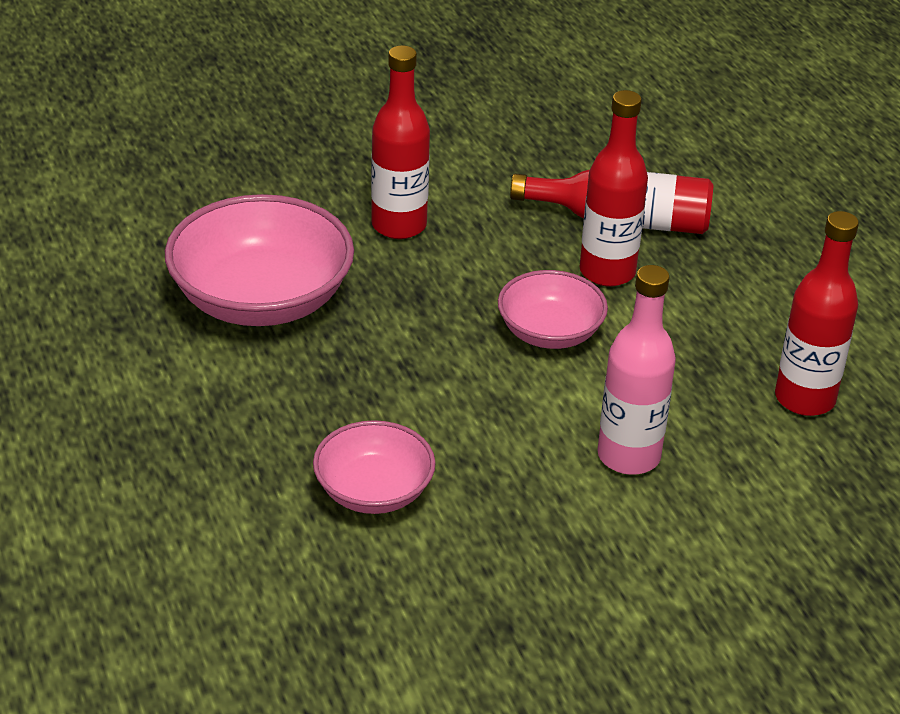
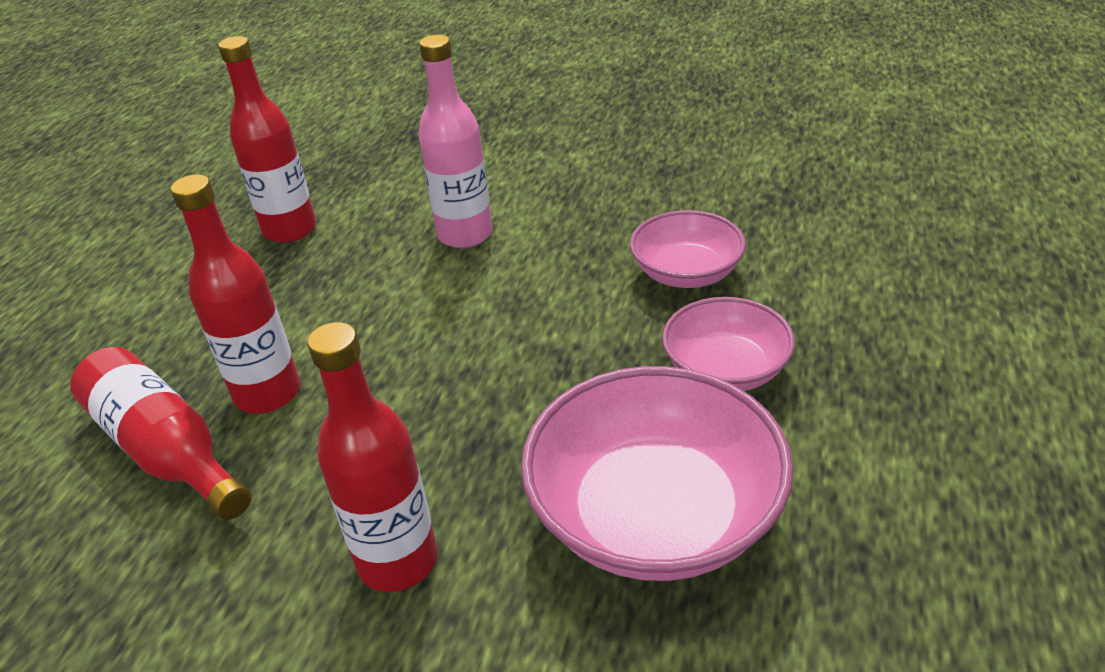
camera: 140 degrees left, 0 degrees up
(550, 332) = (399, 351): pink bowl -> pink bowl (725, 370)

